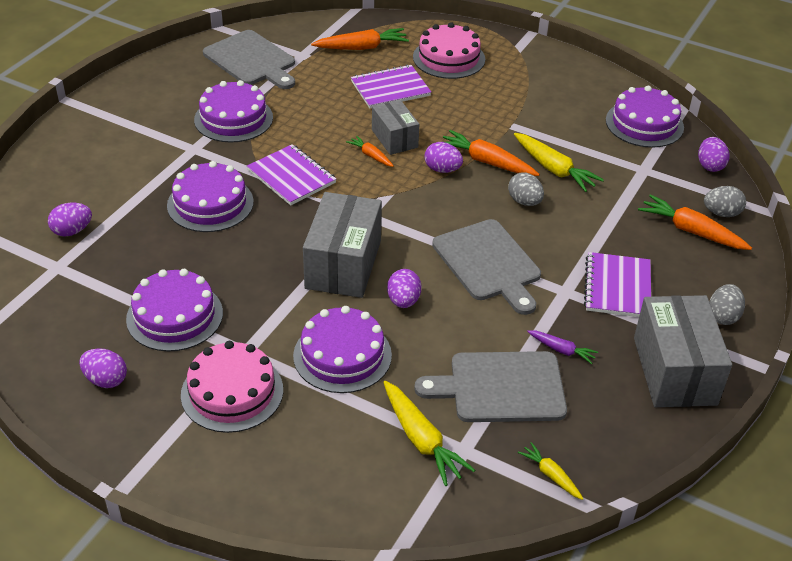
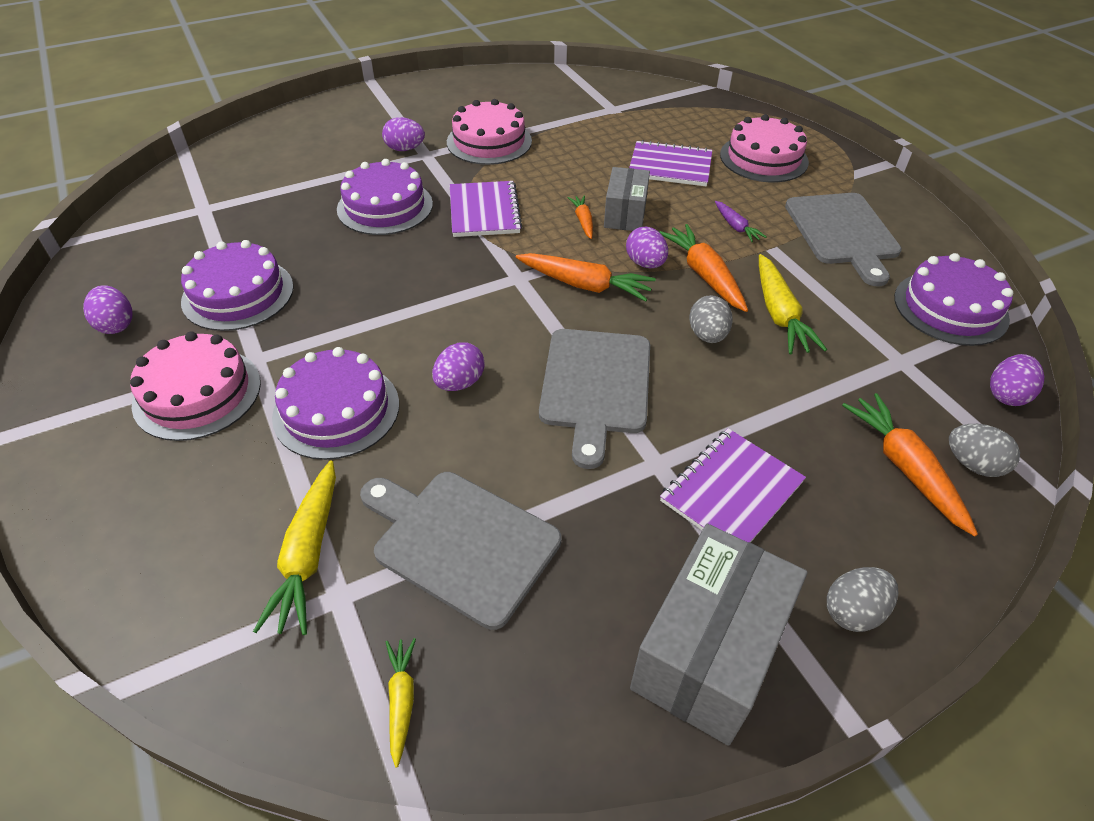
camera: 35 degrees right, 5 degrees up
(72, 231) = (249, 184): purple egg -> purple egg (405, 149)
(233, 118) = (489, 141): purple cake -> pink cake
(251, 60) = (560, 99): grey cutting board -> grey cutting board (843, 232)
(343, 264) = (441, 316): grey box -> none
(362, 47) = (679, 120): orange carrot -> orange carrot (585, 285)
(561, 350) = (580, 536): purple carrot -> purple carrot (736, 227)

